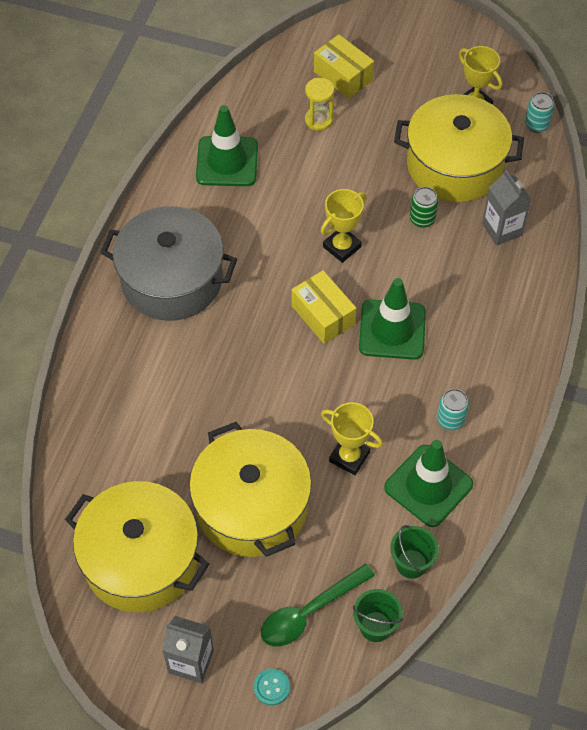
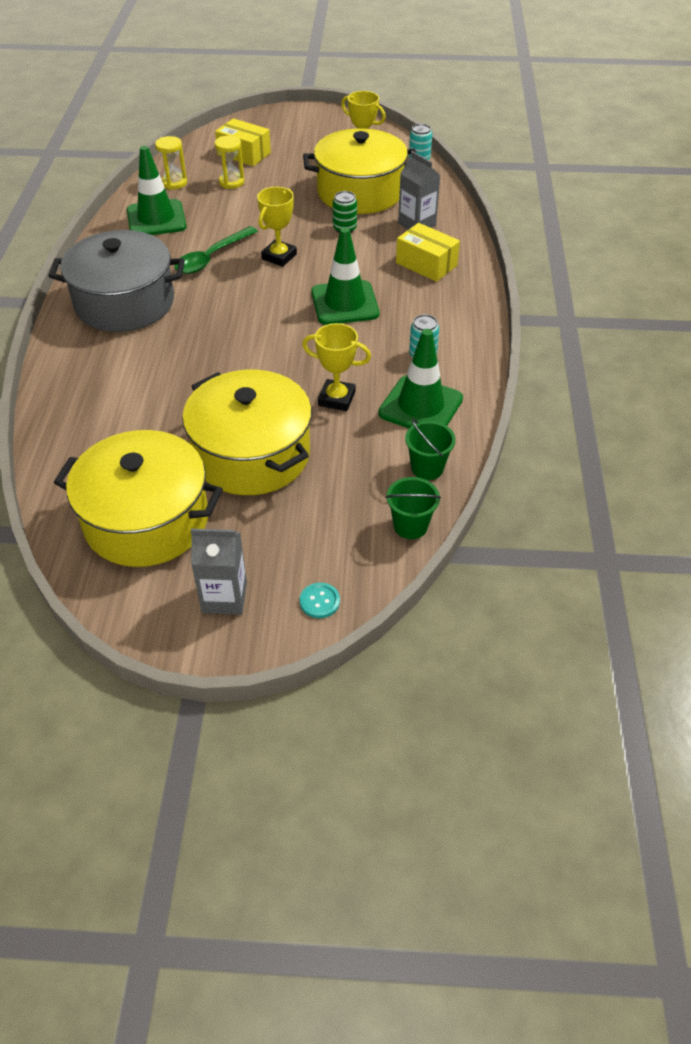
camera: 15 degrees left, 10 degrees down
(257, 108) = (174, 183): none -> yellow hourglass
(309, 612) = (338, 528): green spoon -> green spoon (211, 257)
(323, 315) = (277, 304): yellow box -> yellow box (426, 264)

